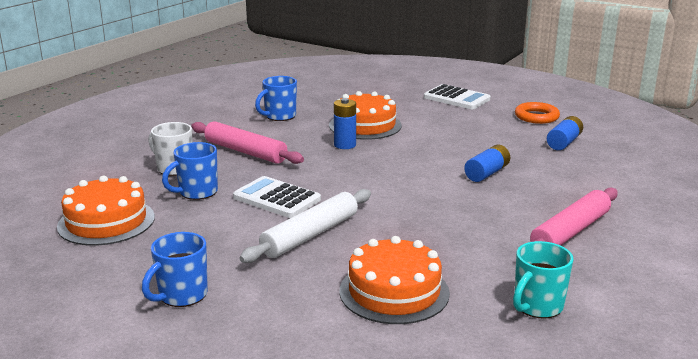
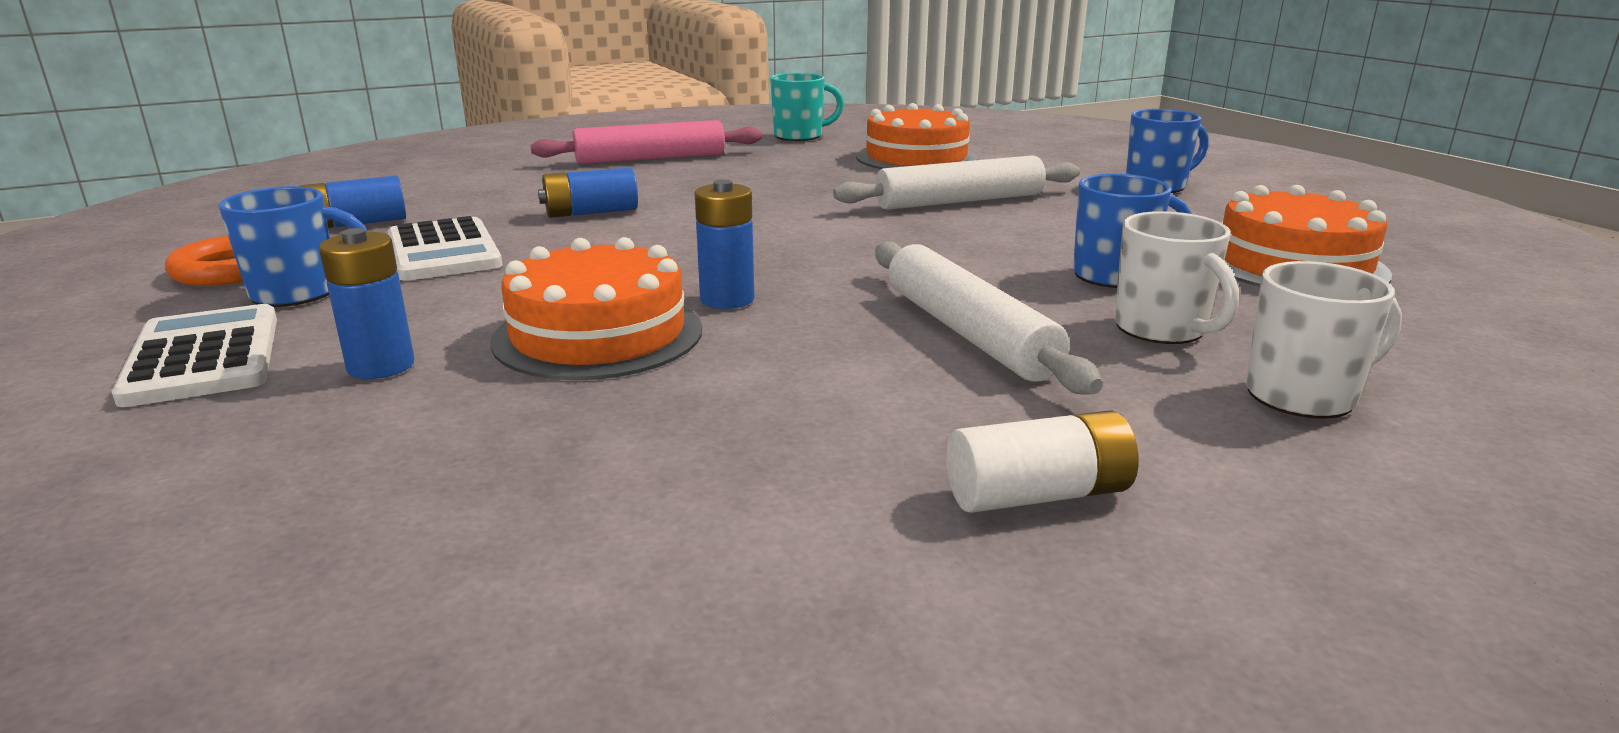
camera: 150 degrees left, 0 degrees up
(127, 154) = (1303, 396): none -> white mug
(202, 117) = (1038, 495): none -> white battery
(245, 151) = (968, 333): pink rolling pin -> white rolling pin
(277, 198) = (970, 242): white calculator -> white calculator (443, 252)
(279, 116) = (771, 425): blue mug -> blue mug (298, 293)
(406, 106) = (381, 366): none -> blue battery

